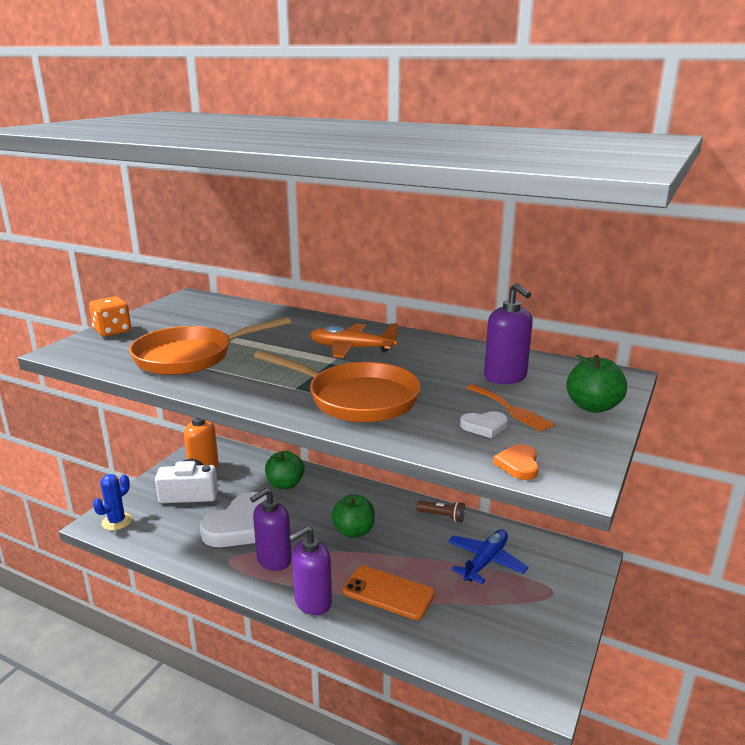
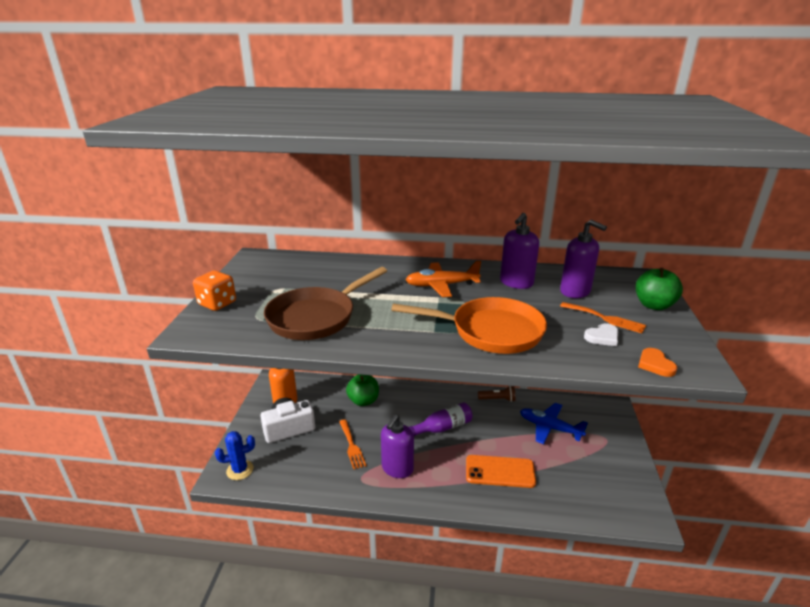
camera: 20 degrees left, 5 degrees up
(117, 521) = (240, 470): blue cactus -> blue cactus turned 60 degrees clockwise
(190, 357) = (316, 317): orange pan -> brown pan
(241, 526) = (351, 446): white heart -> orange fork
(313, 602) = (450, 496): purple soap dispenser -> purple soap dispenser (516, 283)
(354, 531) = (442, 428): green apple -> purple bottle
(485, 561) = (549, 428): blue plane -> blue plane turned 75 degrees counterclockwise

